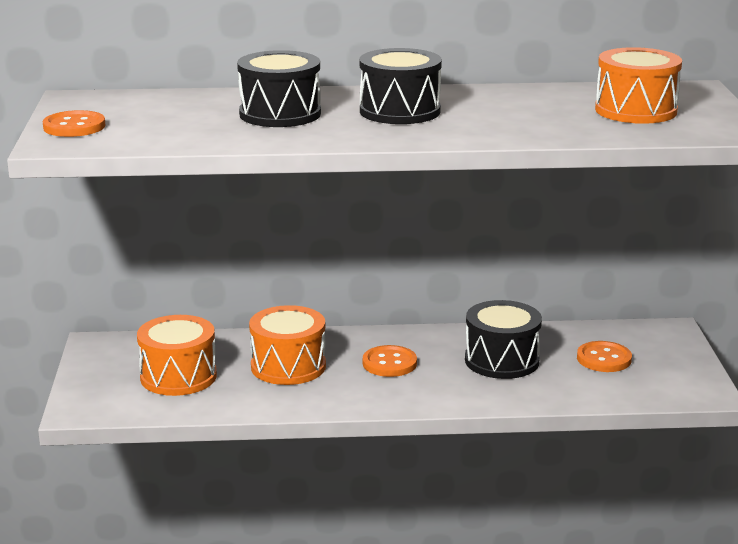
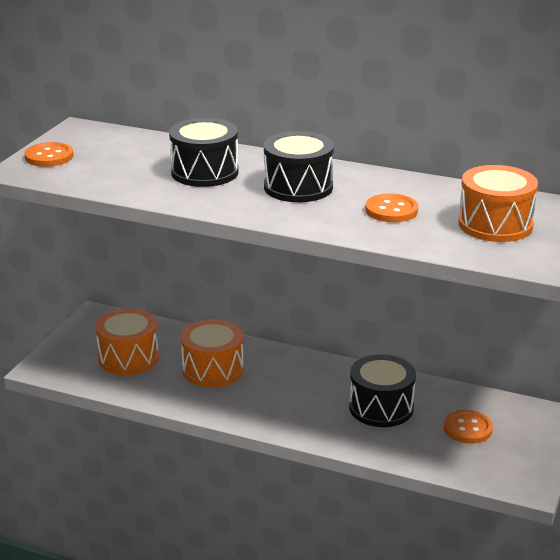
camera: 25 degrees right, 5 degrees up
(389, 363) = (290, 387): orange button -> orange button (391, 210)

